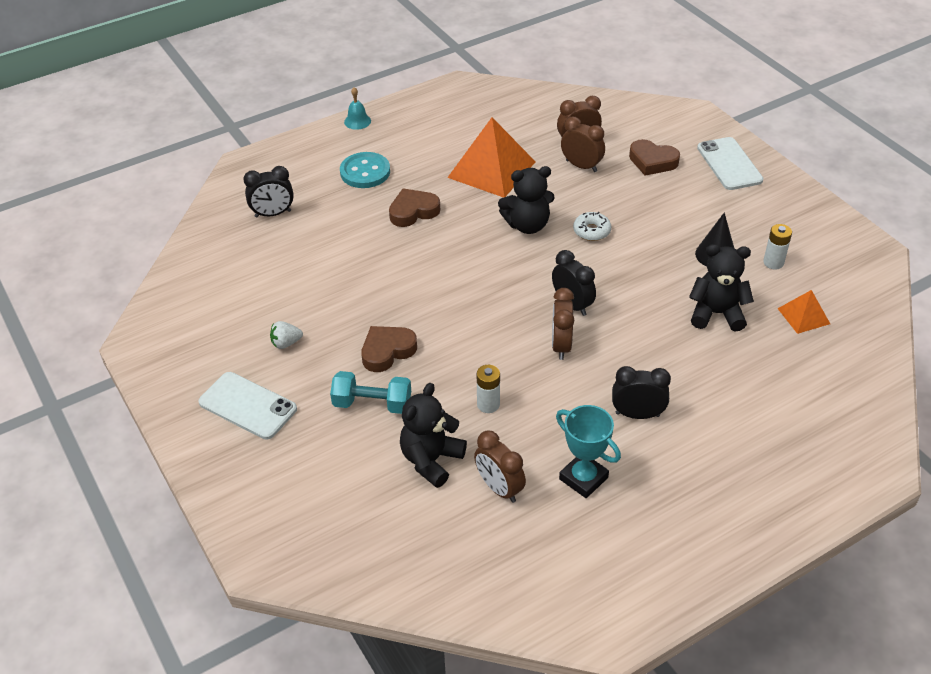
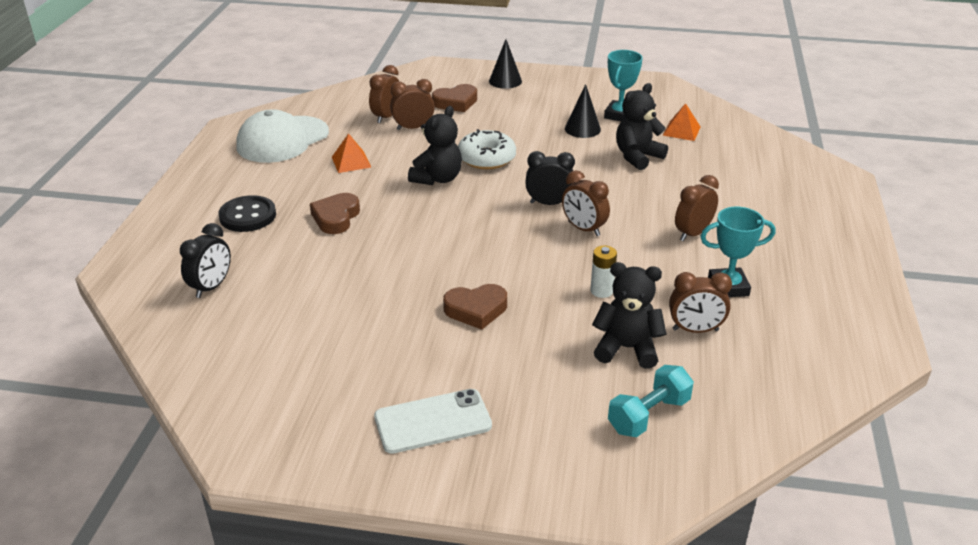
camera: 50 degrees left, 10 degrees down
(286, 343) = (387, 360): white strawberry -> none
(357, 121) = (179, 189): turquoise bell -> none
(365, 172) = (248, 216): turquoise button -> black button
(372, 404) = (526, 348): turquoise dumbbell -> turquoise dumbbell (649, 415)
(387, 351) = (476, 310): brown heart -> brown heart turned 105 degrees counterclockwise
(431, 460) = (627, 348): black teddy bear -> black teddy bear turned 120 degrees clockwise
(475, 119) = (282, 140): none -> white cap
(491, 169) = (351, 162): orange pyramid -> orange pyramid, size x0.50
(591, 231) = (486, 158): white donut -> white donut, size x1.63
(637, 414) = (692, 233): black clock -> brown clock
(729, 164) = (505, 81): white phone -> black cone
(773, 262) = (619, 115): white battery -> turquoise trophy

